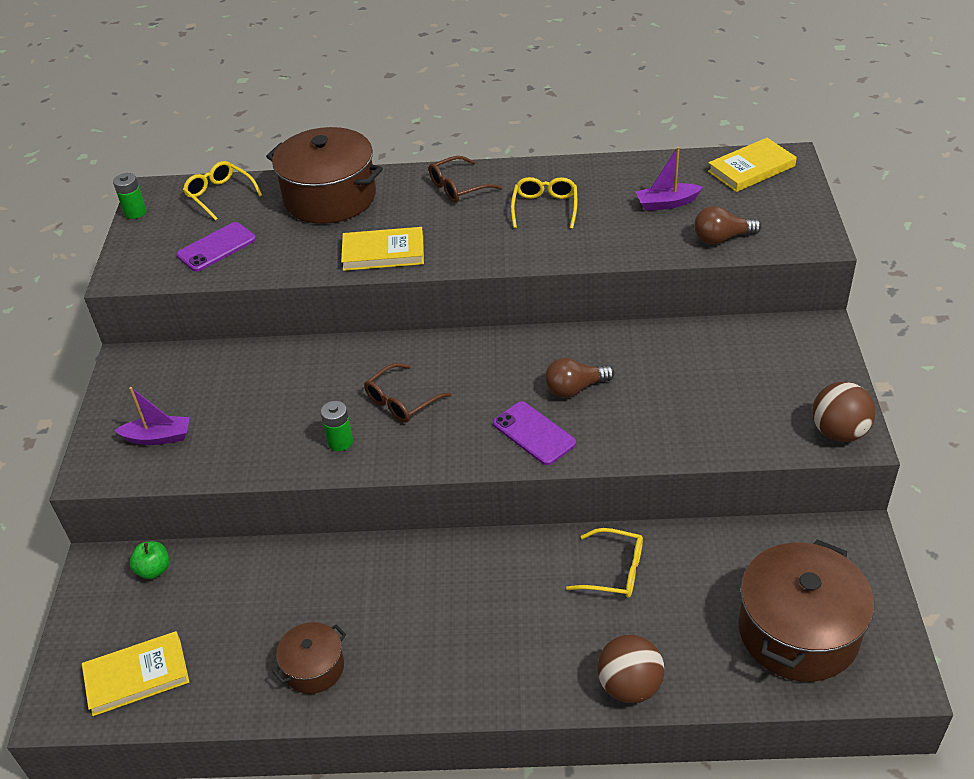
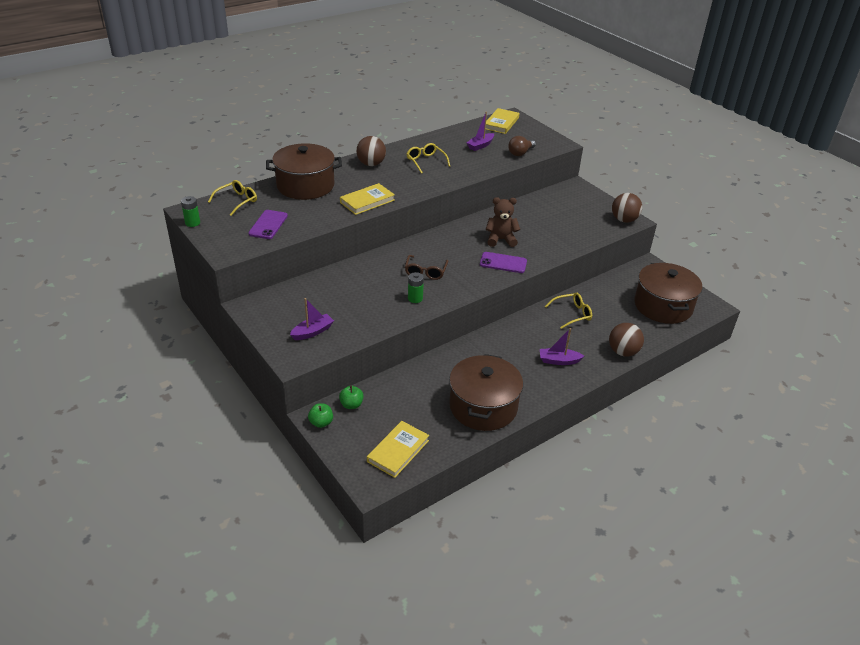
camera: 40 degrees left, 5 degrees down
(94, 578) = (321, 422): none -> green apple
(220, 195) = (237, 201): yellow glasses -> yellow glasses turned 120 degrees clockwise
(314, 668) = (483, 406): brown pot -> brown pot, size x1.94
(458, 187) = (371, 164): brown glasses -> brown ball
(505, 647) = (558, 361): none -> purple boat
(575, 388) = (501, 240): brown light bulb -> brown teddy bear

